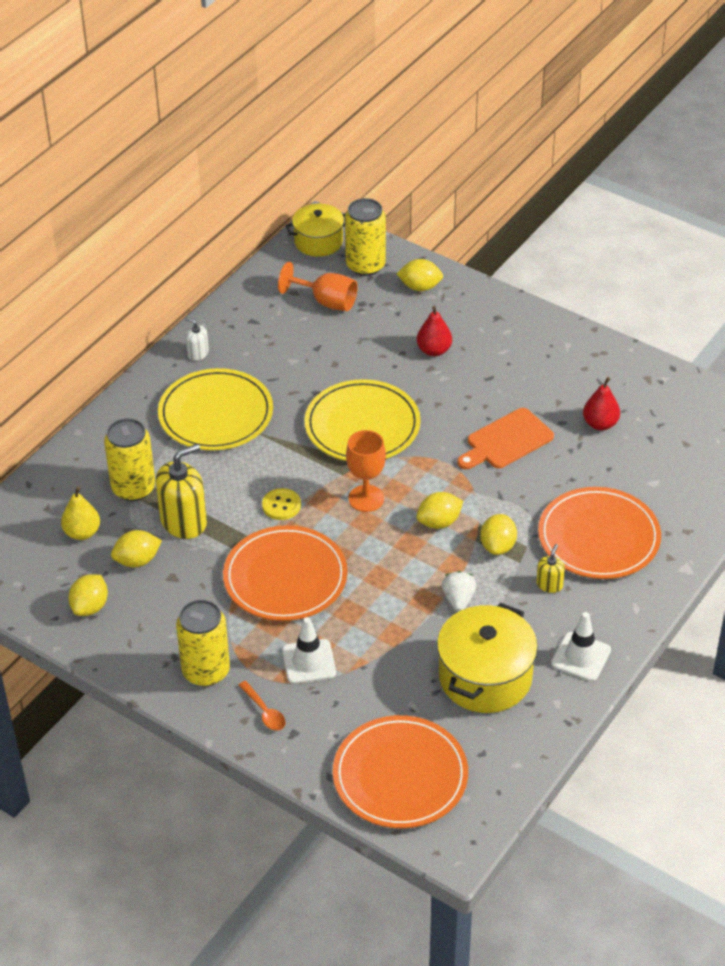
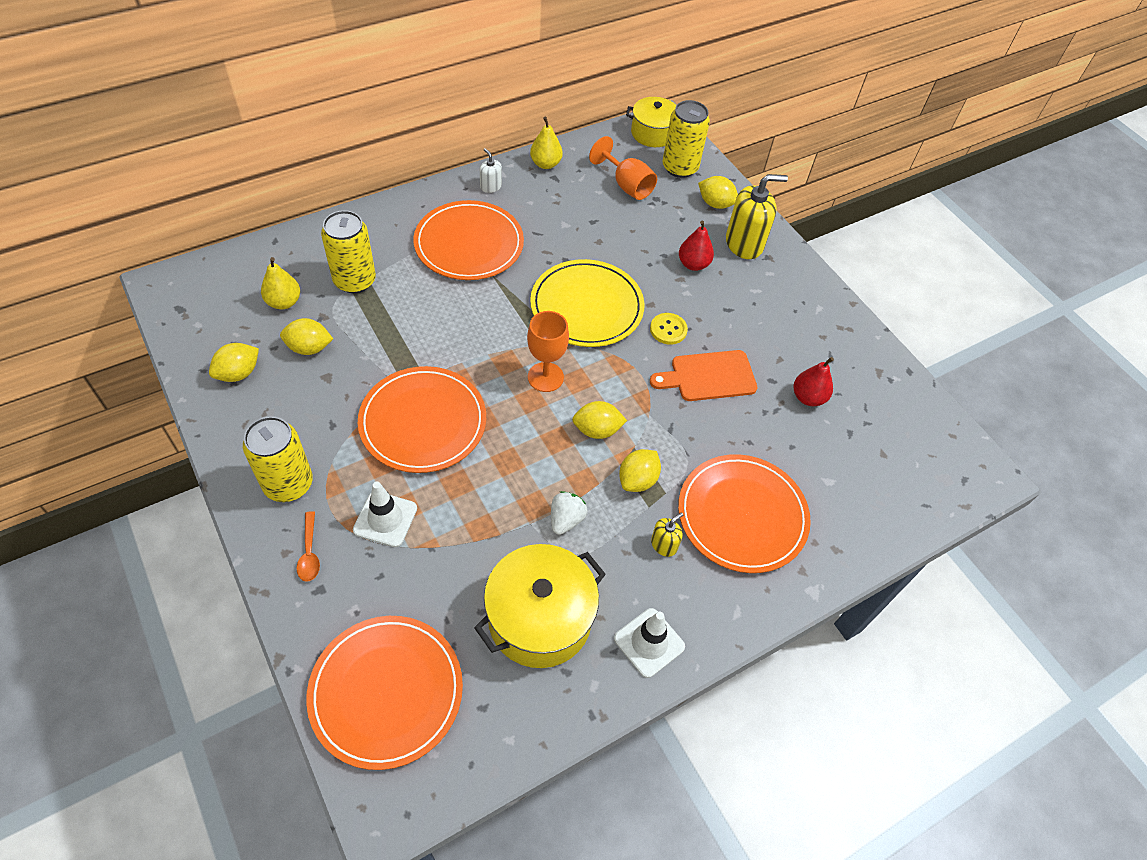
camera: 20 degrees right, 10 degrees up
(183, 521) = (374, 329): yellow soap dispenser -> yellow soap dispenser (744, 243)
(216, 414) = (469, 244): yellow plate -> orange plate
(235, 311) = (545, 164): none -> yellow pear
(281, 505) = (467, 351): yellow button -> yellow button (668, 330)

